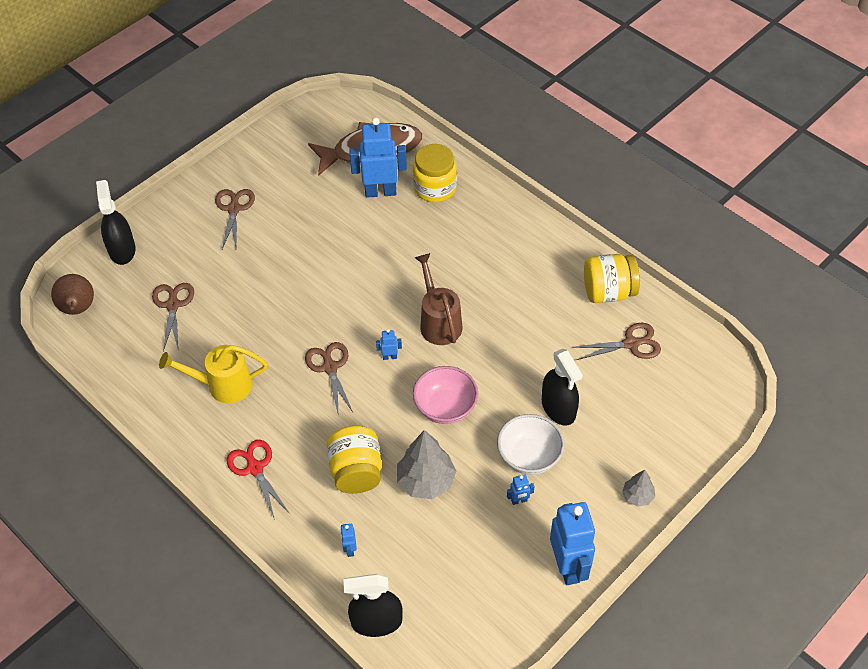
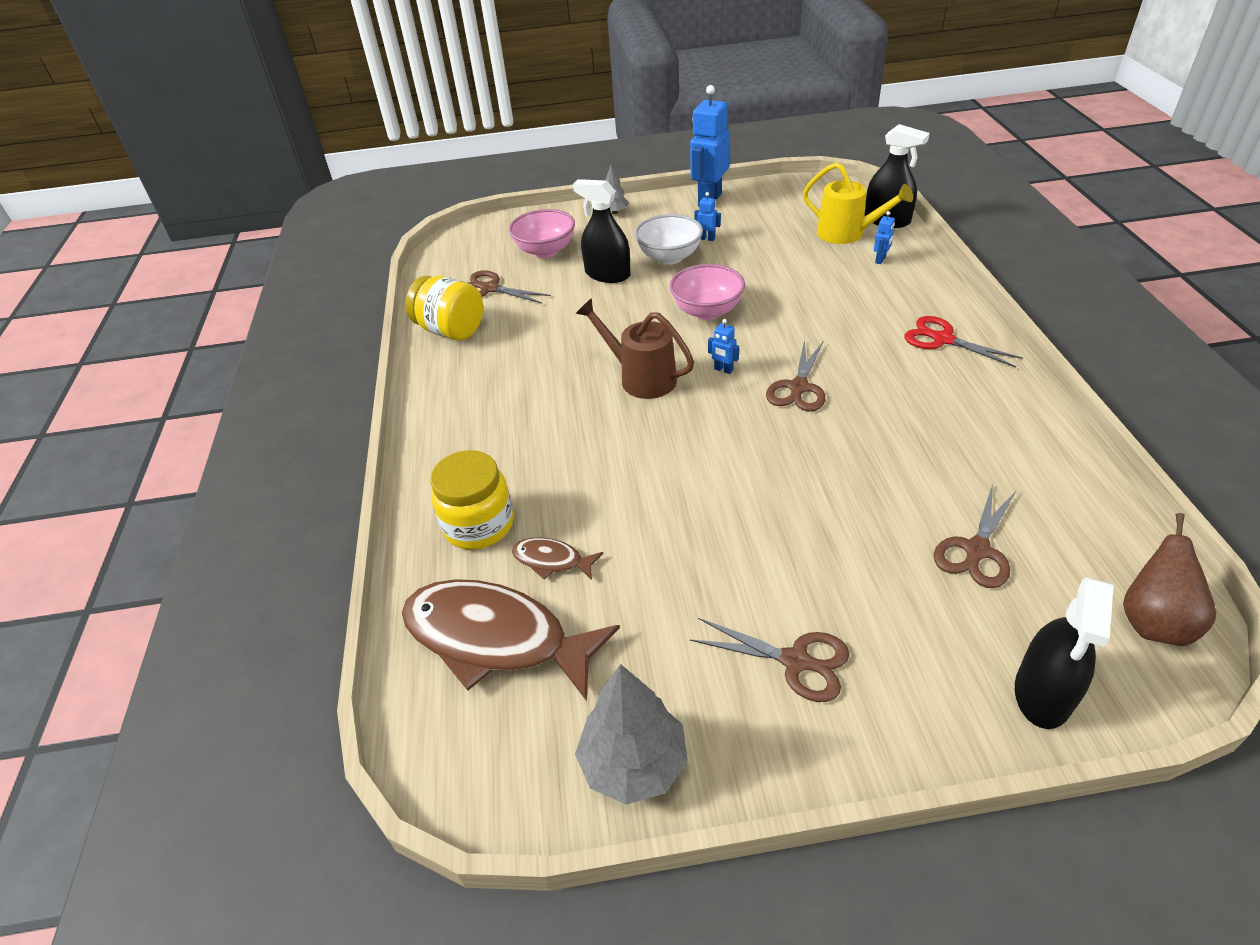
camera: 140 degrees left, 10 degrees down
(222, 385) = (945, 423): yellow watering can -> yellow watering can (847, 234)
(234, 209) = (795, 661): brown scissors -> brown scissors turned 105 degrees counterclockwise
(255, 468) = (943, 339): red scissors -> red scissors turned 120 degrees clockwise
(356, 471) = (835, 301): yellow jar -> none
(380, 192) = (552, 560): blue robot -> brown fish
(426, 481) = (774, 274): grey tree -> grey tree (634, 763)
(438, 321) = (640, 378): brown watering can -> brown watering can turned 105 degrees clockwise
(558, 408) = (607, 274): black spray bottle -> black spray bottle turned 75 degrees counterclockwise
(639, 409) = (545, 251): none -> pink bowl

